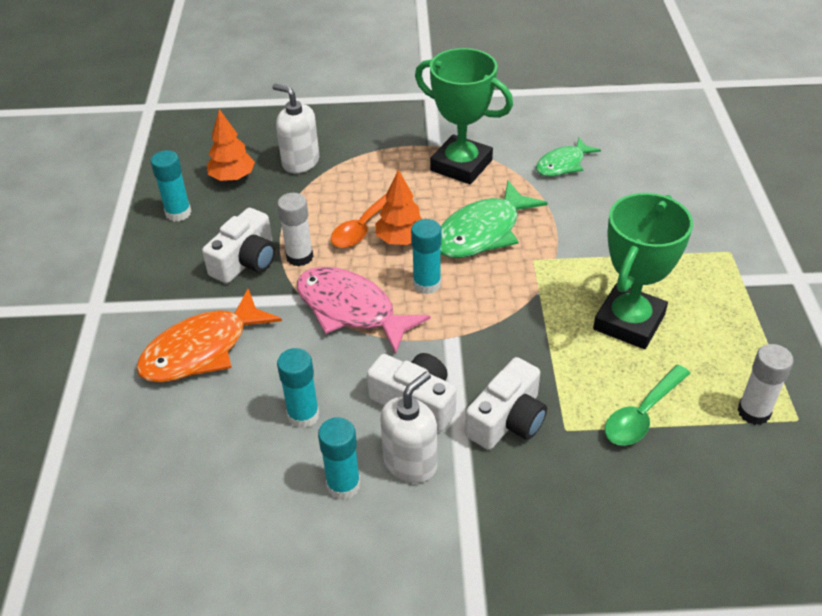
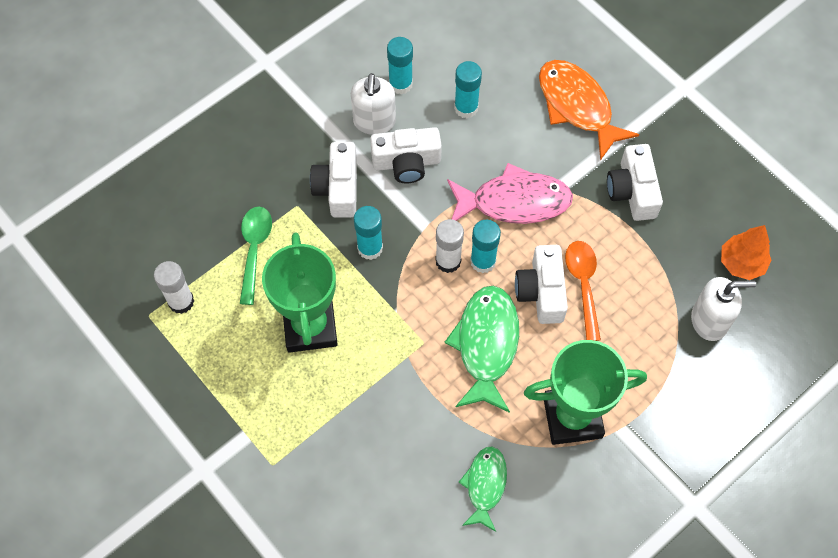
camera: 140 degrees right, 20 degrees up
(178, 213) = (735, 198): turquoise glue stick -> turquoise glue stick (370, 248)
(202, 350) = (577, 106): orange fish -> orange fish turned 45 degrees counterclockwise
(299, 257) = (599, 222): white glue stick -> white glue stick (448, 261)
(401, 240) = (541, 291): orange tree -> white camera

